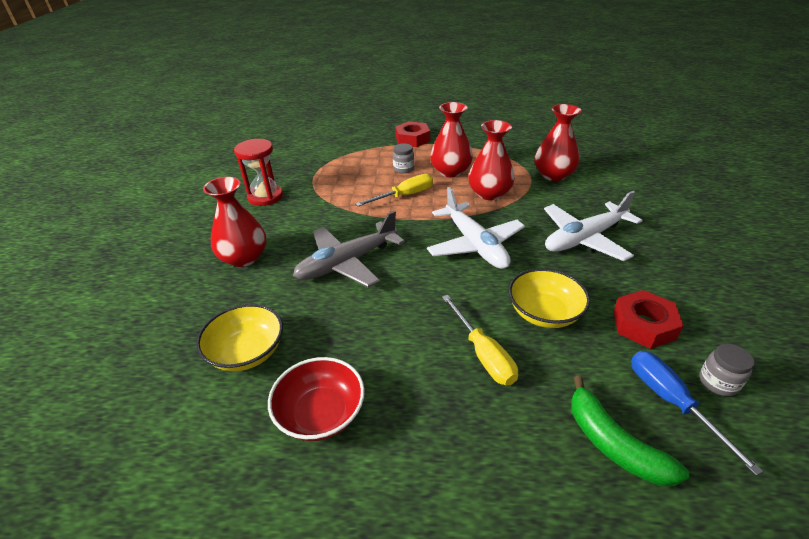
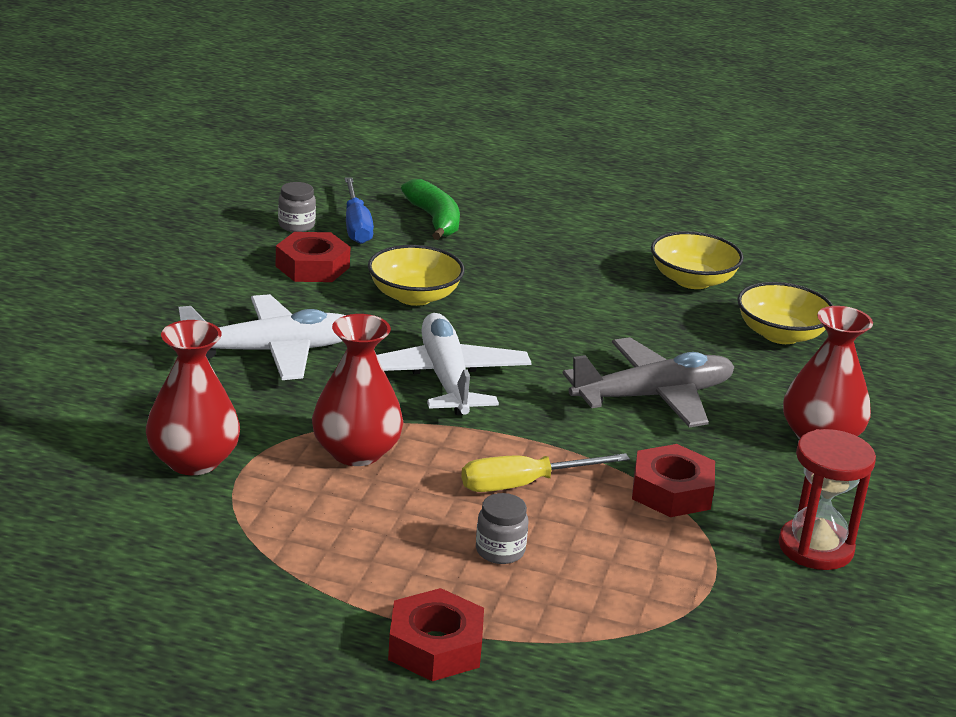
camera: 170 degrees left, 10 degrees down
(321, 413) = (692, 280): red bowl -> yellow bowl
(333, 207) = (671, 491): none -> red nut
(450, 171) = (398, 519): red vase -> none
(483, 354) = (511, 283): yellow screwdriver -> none

